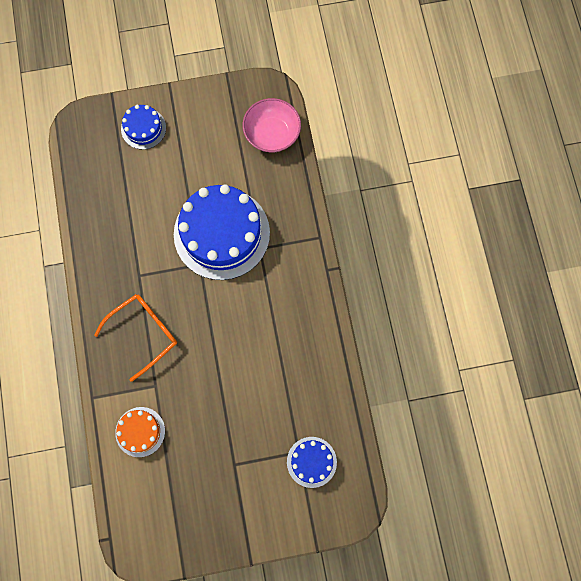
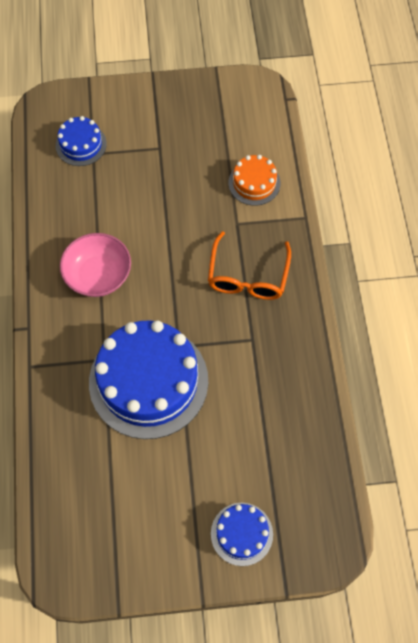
camera: 175 degrees left, 10 degrees down
(144, 333) = (248, 276): orange glasses -> orange glasses turned 45 degrees counterclockwise
(272, 134) = (66, 510): pink bowl -> pink bowl (98, 275)

